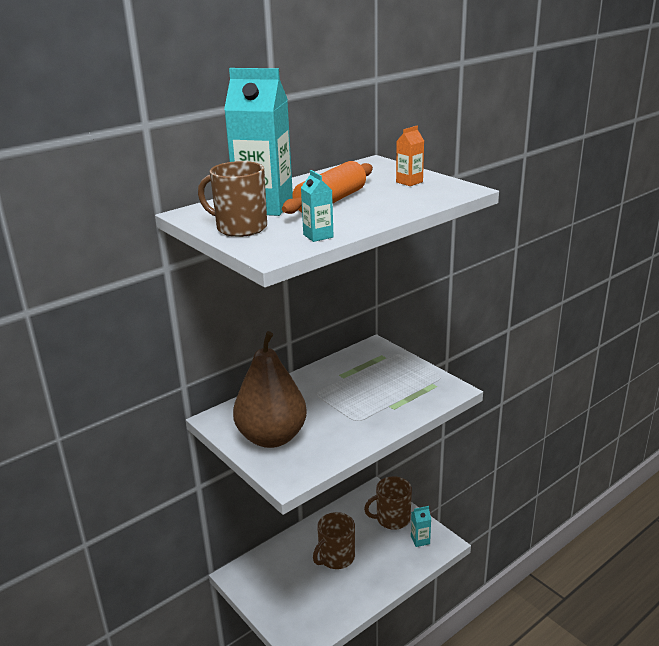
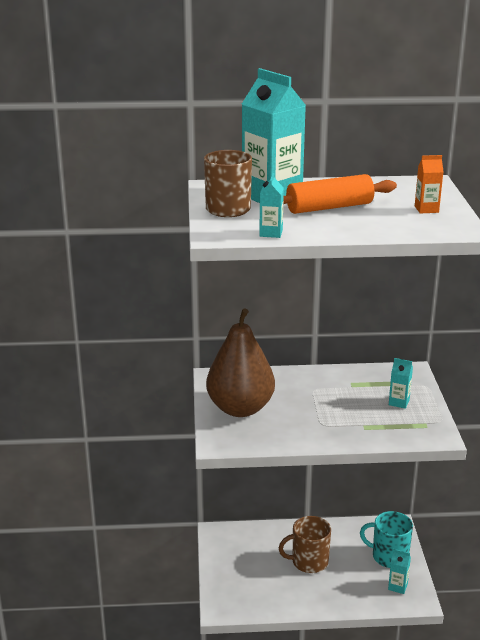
camera: 35 degrees right, 0 degrees up
(392, 519) = (388, 556): brown mug -> turquoise mug
(394, 375) = (399, 402): none -> turquoise carton

